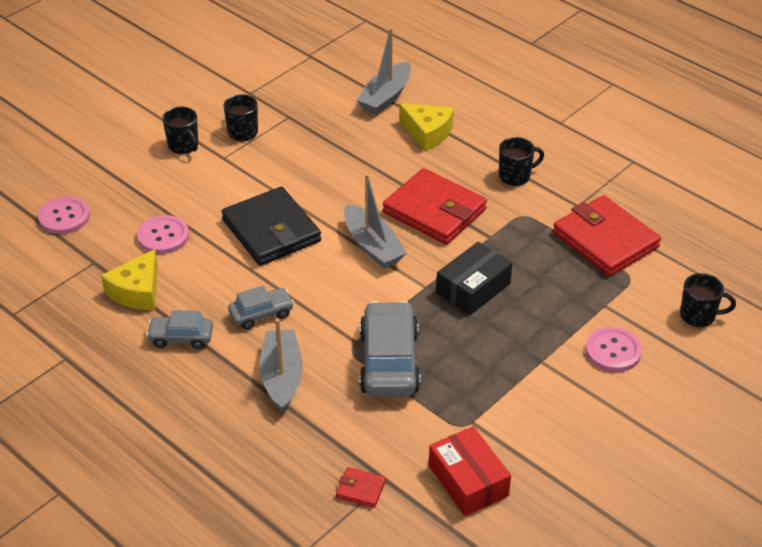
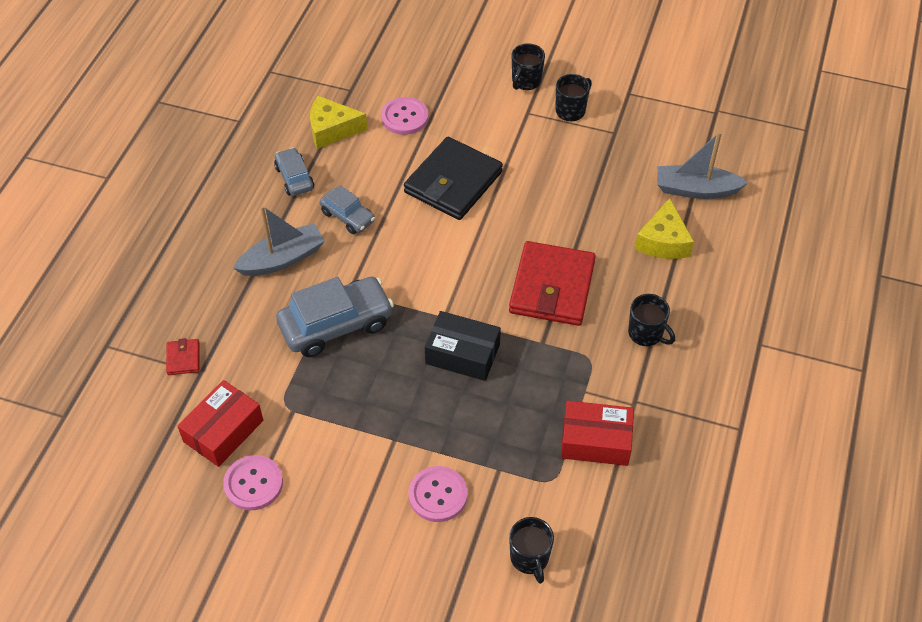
camera: 65 degrees right, 10 degrees up
(64, 217) = (391, 50): pink button -> pink button (253, 484)
(372, 246) = (476, 259): grey boat -> none
(605, 240) = (595, 441): red wallet -> red box

